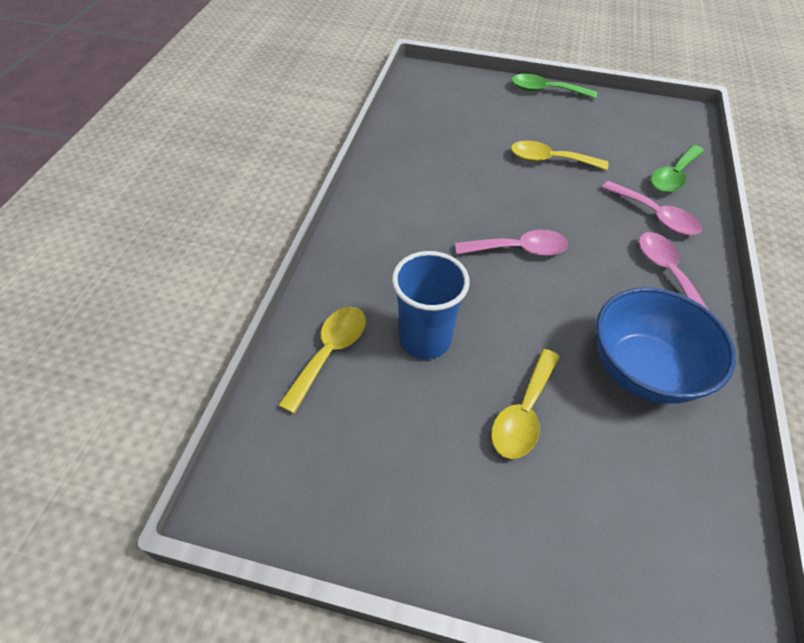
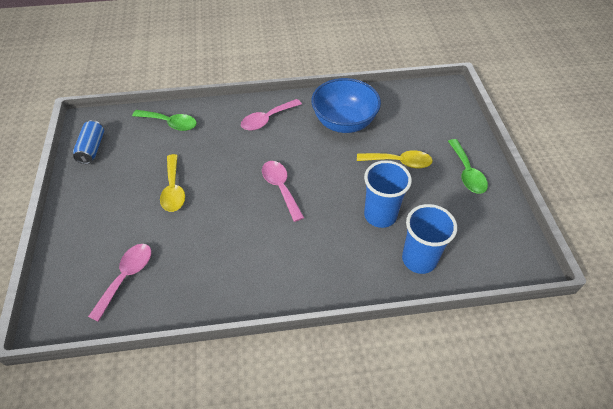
camera: 110 degrees left, 0 degrees up
(330, 352) = (419, 259): yellow spoon -> blue cup
(545, 90) = (67, 211): green spoon -> green spoon (467, 173)
(637, 113) = (92, 148): none -> blue can
(655, 216) = (217, 128): pink spoon -> pink spoon (126, 277)

